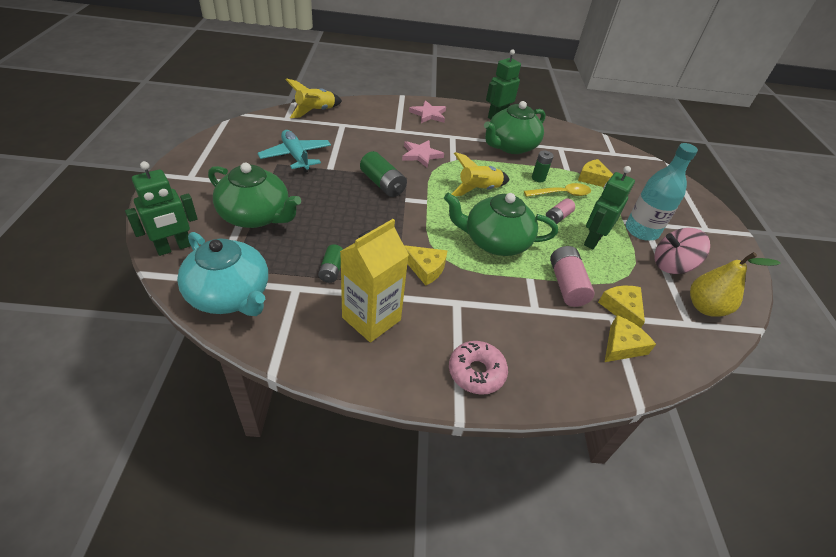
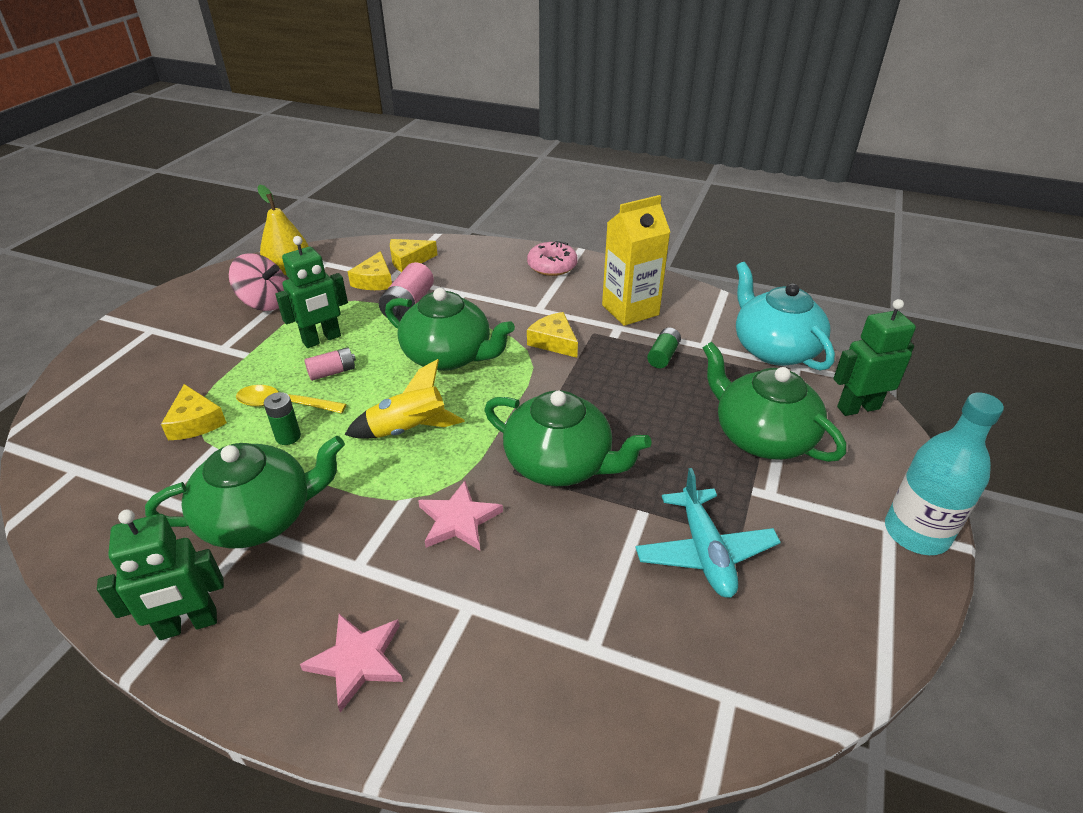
camera: 155 degrees left, 5 degrees down
(315, 111) = (652, 719): yellow rocket -> none
(382, 184) = (559, 463): green battery -> green teapot
(641, 231) = (241, 340): turquoise bottle -> turquoise bottle (916, 533)

